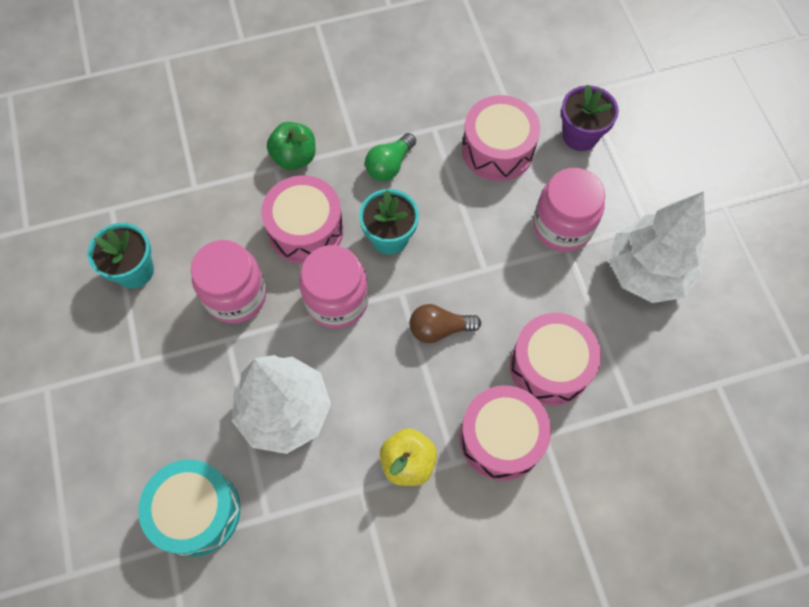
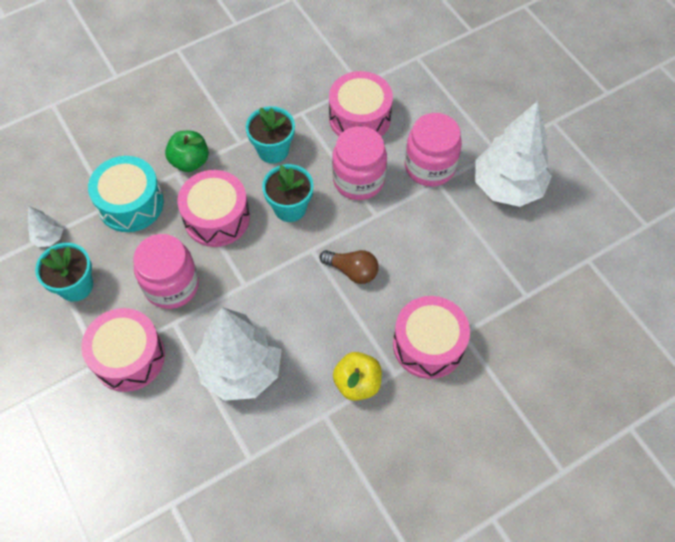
camera: 15 degrees left, 5 degrees down
(121, 209) = (49, 237): none -> white tree
(197, 511) = (188, 469): turquoise drum -> turquoise drum (130, 203)
(337, 300) = (260, 269): pink jar -> pink jar (358, 180)
(389, 165) = (273, 150): green light bulb -> turquoise flower pot
(439, 329) = (352, 271): brown light bulb -> brown light bulb turned 135 degrees counterclockwise
(550, 366) = (451, 278): pink drum -> pink drum (129, 357)
(580, 136) = (424, 92): purple flower pot -> none

